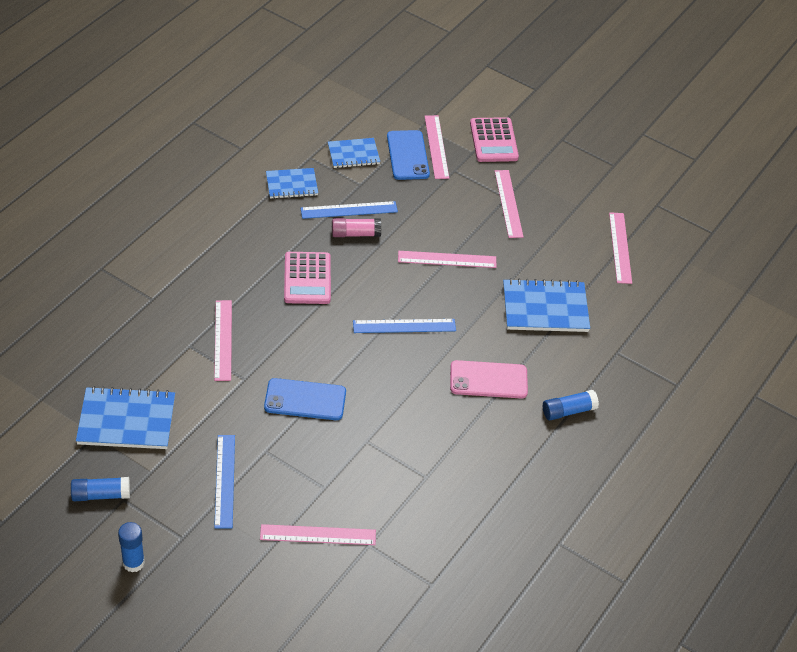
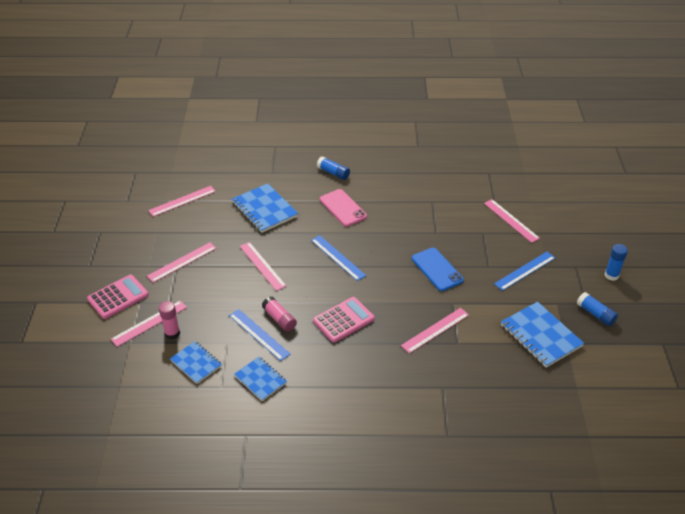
camera: 120 degrees left, 5 degrees down
(407, 155) = (172, 333): blue phone -> pink glue stick

